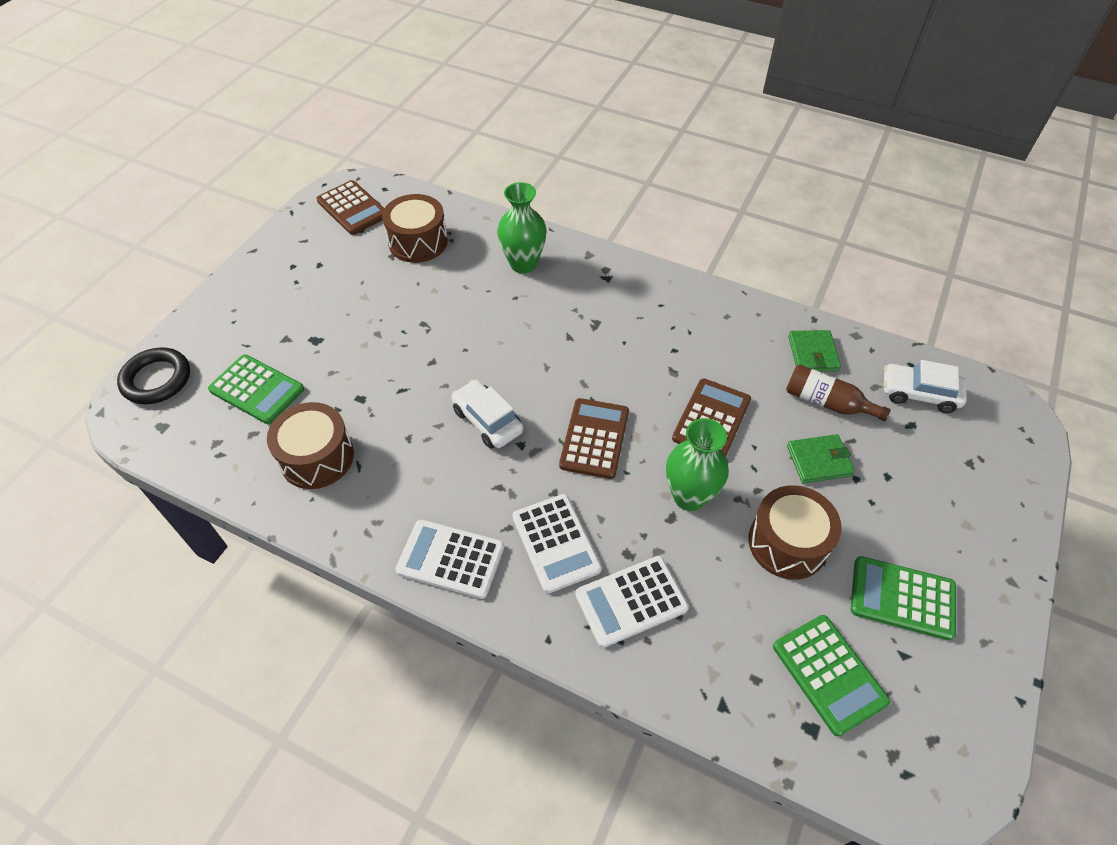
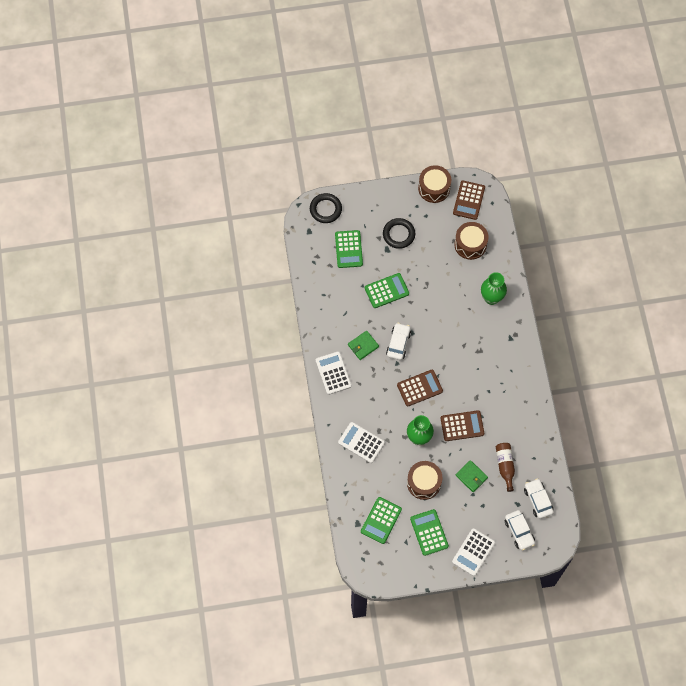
camera: 55 degrees right, 15 degrees up
(309, 311) = (398, 234): none -> black ring
(317, 457) = (337, 296): brown drum -> brown drum (434, 188)
(381, 381) = (386, 291): none -> green calculator
(556, 543) = (365, 403): white calculator -> white calculator (473, 552)
(812, 353) = (529, 447): green wallet -> green wallet (363, 346)
(969, 452) = (519, 531): none -> white car

